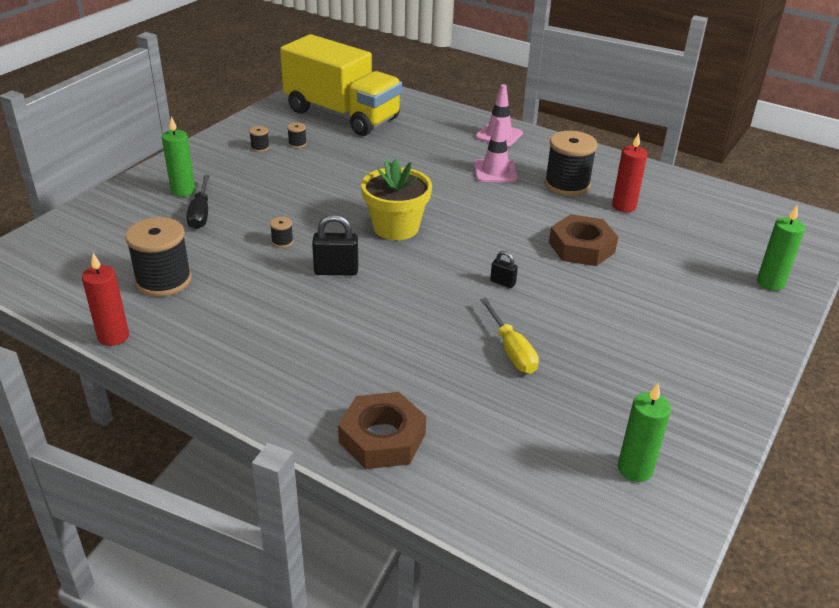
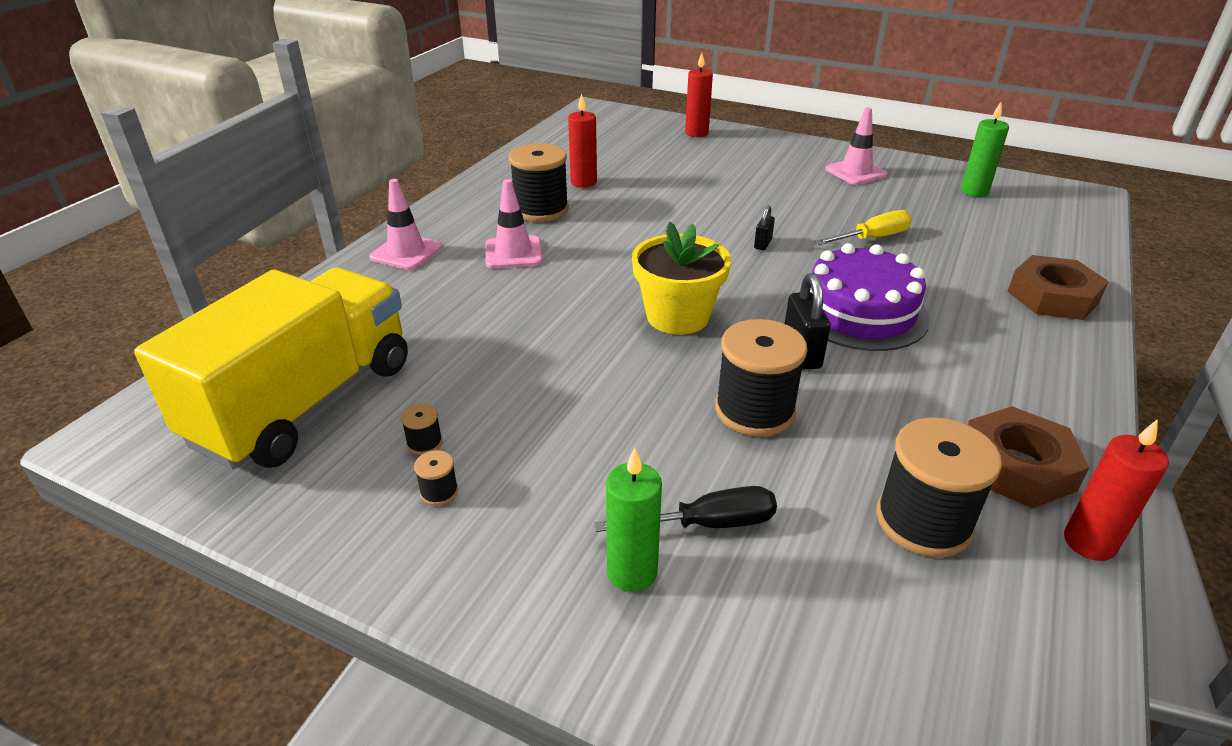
camera: 95 degrees left, 0 degrees up
(282, 242) = (754, 410): black spool -> black spool, size x2.37
(382, 310) = (860, 312): none -> purple cake
(581, 247) = (674, 204): brown nut -> brown nut (1016, 466)
(678, 380) = (856, 172): none -> pink traffic cone
(770, 283) = (696, 133): green candle -> red candle

